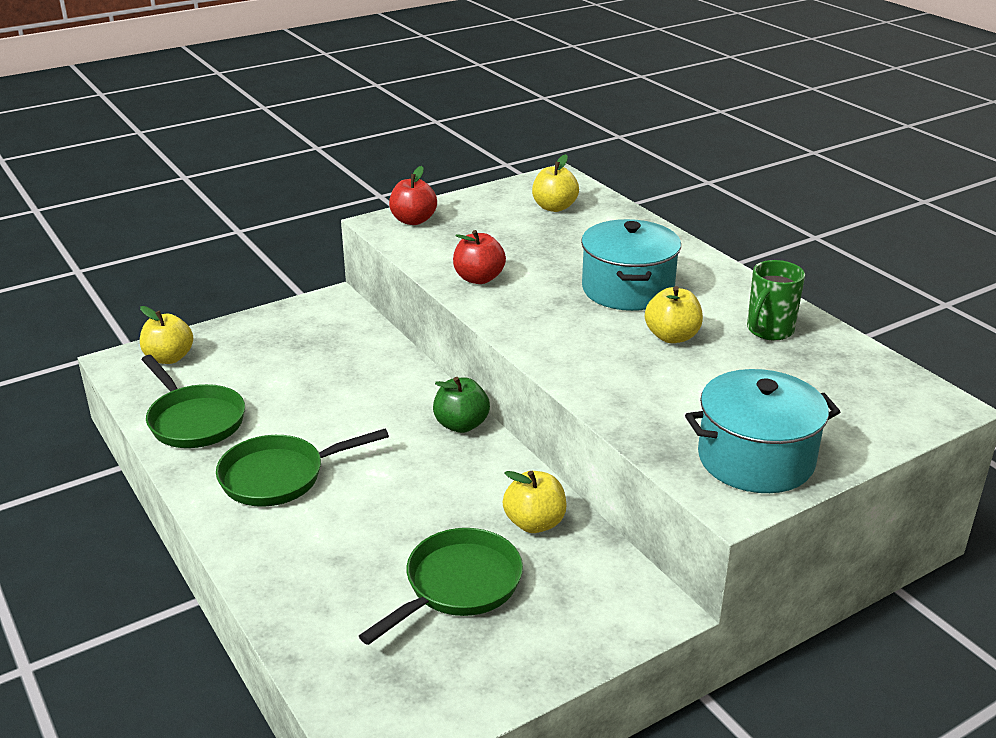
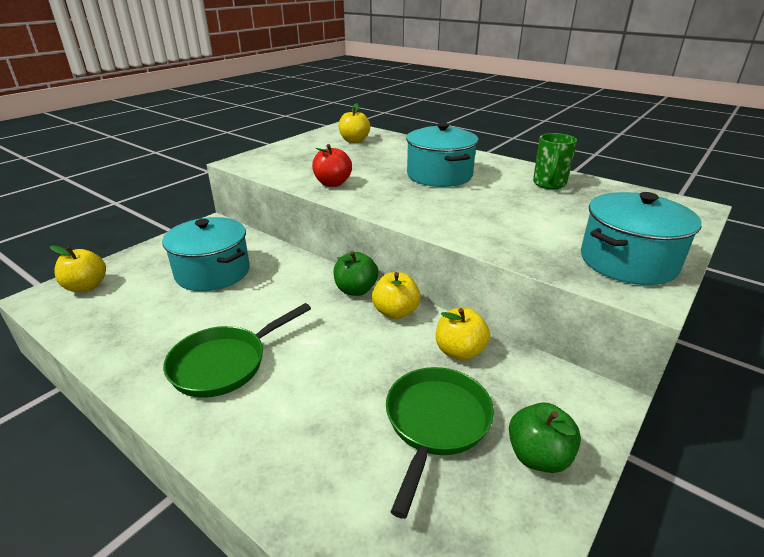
camera: 20 degrees left, 0 degrees up
(194, 420) = (125, 332): green pan -> none
(308, 367) = (213, 272): none -> turquoise pot
(413, 220) = (262, 158): red apple -> none
(540, 640) = (538, 456): none -> green apple
(672, 336) = (493, 197): yellow apple -> yellow apple (395, 312)

